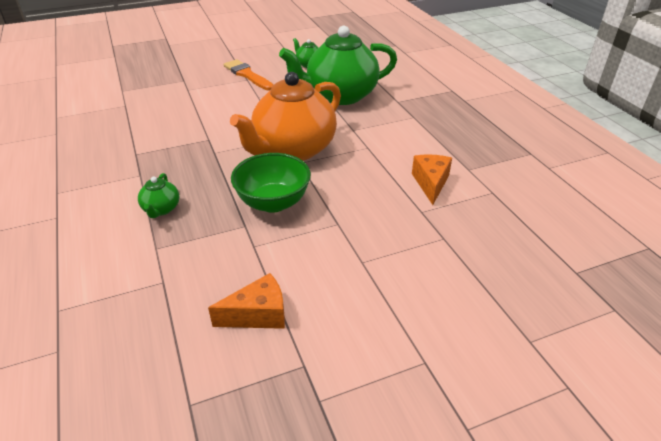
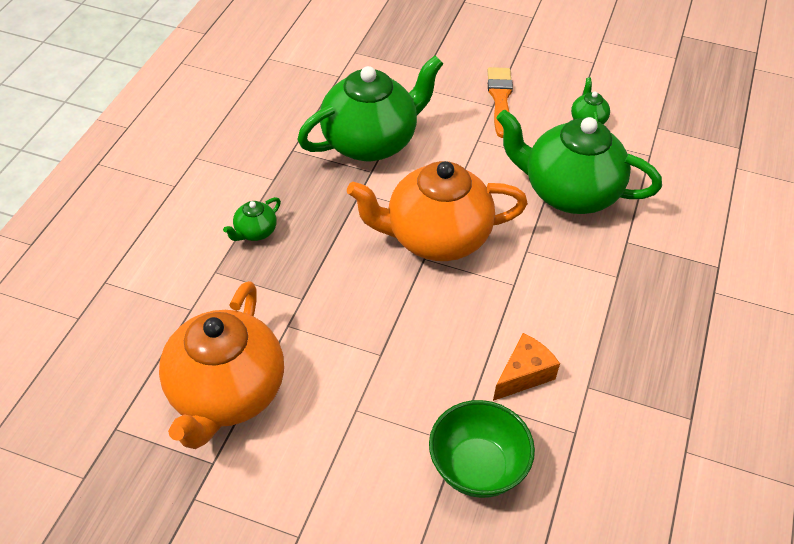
camera: 40 degrees right, 10 degrees up
(189, 126) = (370, 142): none -> green teapot
(258, 314) = (226, 394): orange cheese -> orange teapot
(273, 202) = (350, 290): green bowl -> green bowl (477, 467)

